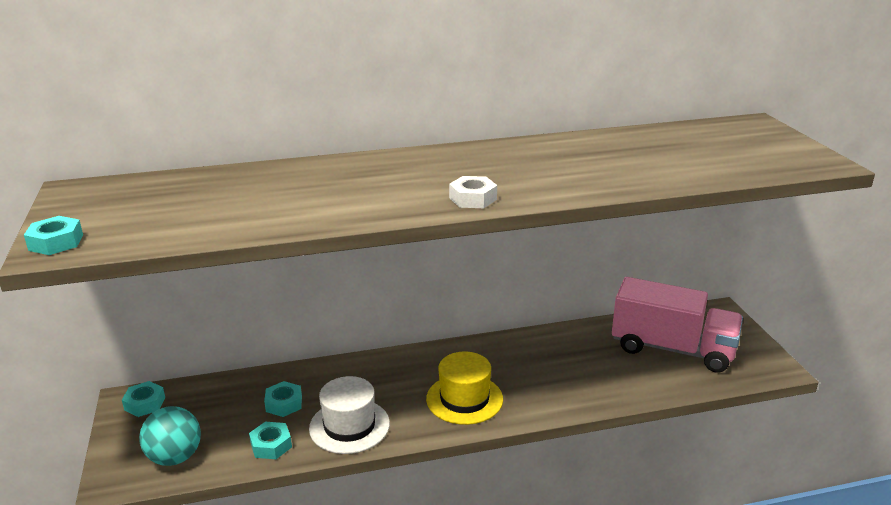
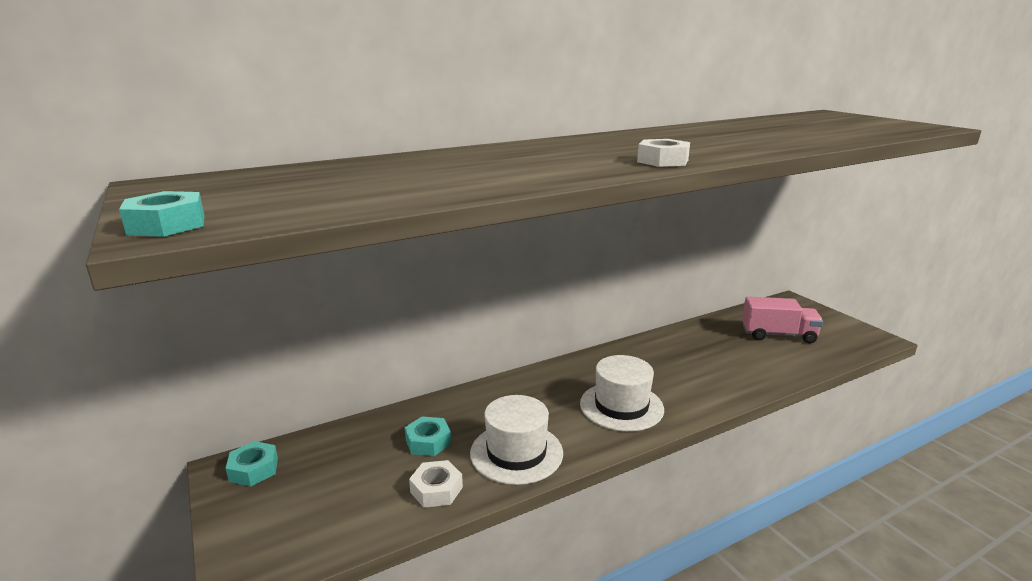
camera: 15 degrees left, 5 degrees down
(175, 457) = (320, 526): turquoise ball -> none
(271, 445) = (436, 489): turquoise nut -> white nut
(464, 399) = (621, 406): yellow hat -> white hat
(672, 349) = (778, 335): pink truck -> pink truck, size x0.61

